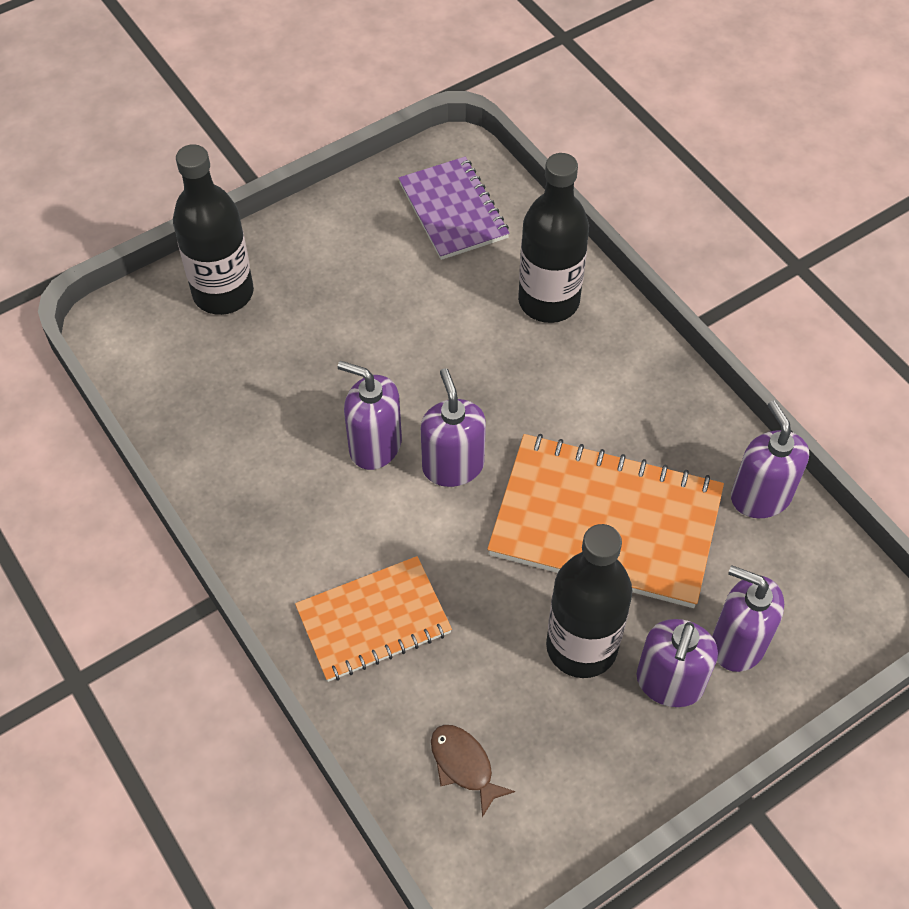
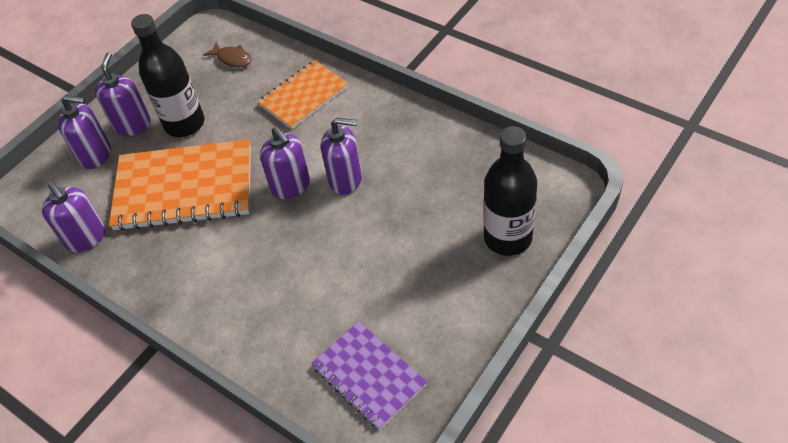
camera: 165 degrees right, 5 degrees down
(548, 301) = (263, 323): black bottle -> none

